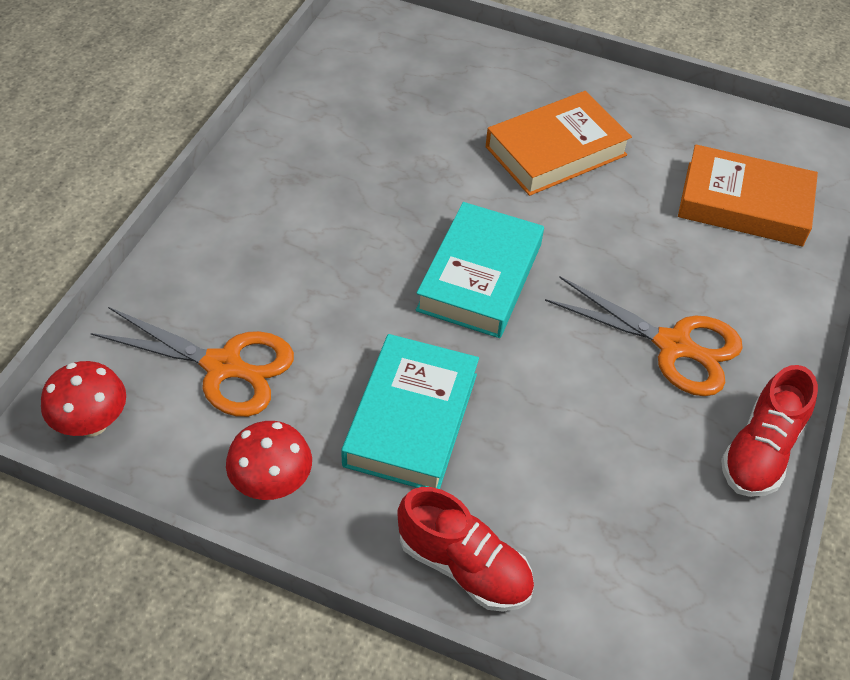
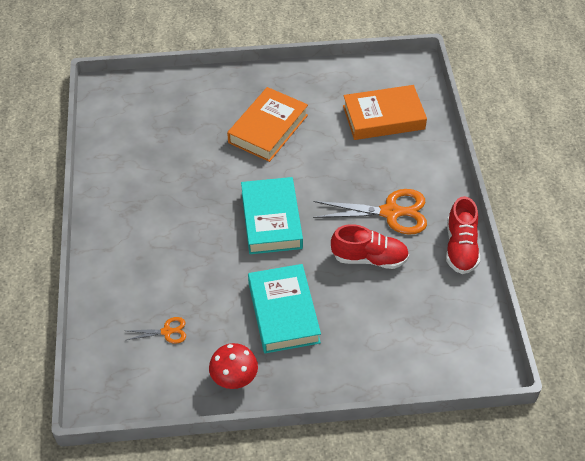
camera: 25 degrees left, 0 degrees up
(92, 423) = (117, 395): red mushroom -> none
(224, 366) = (167, 331): orange scissors -> orange scissors, size x0.50
(464, 566) = (354, 372): red shoe -> red shoe (369, 258)

